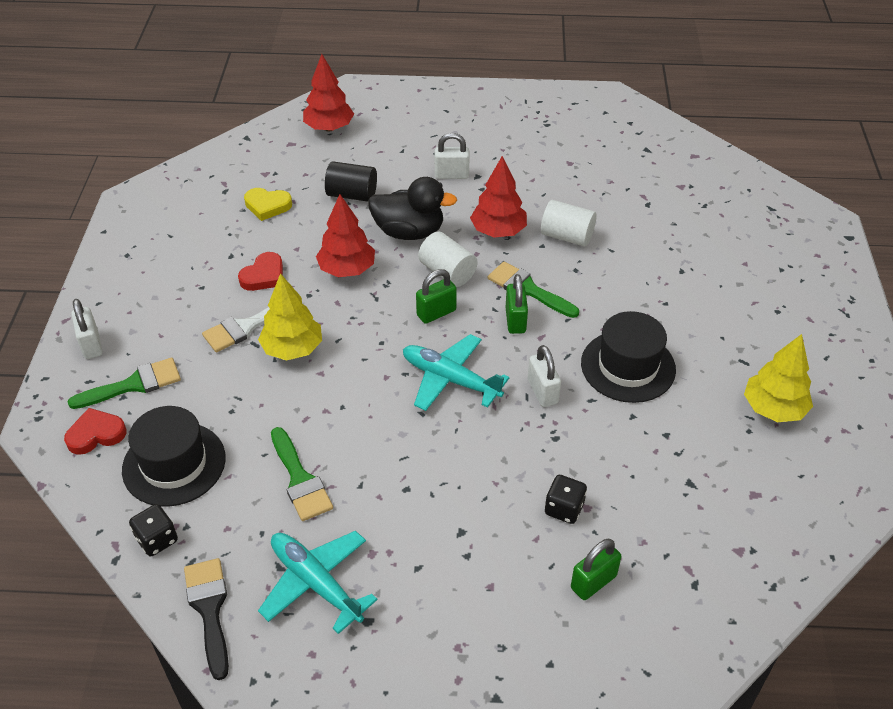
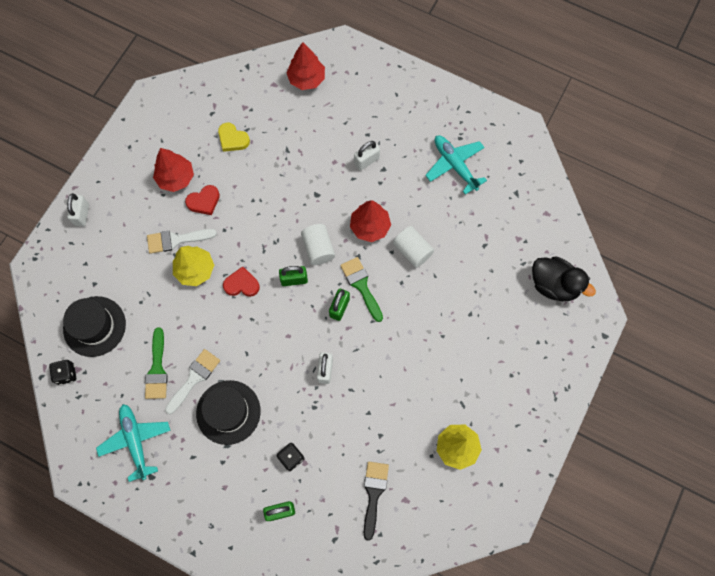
camera: 25 degrees right, 25 degrees up
(96, 434) = (61, 285): red heart -> red heart (242, 284)
(134, 384) = (94, 257): green brush -> none
(209, 609) = (75, 431): black brush -> black brush (374, 494)
(347, 269) = (257, 218): red tree -> red tree (176, 178)
(352, 195) = (291, 152): black cylinder -> none
(363, 469) = (194, 378): none -> white brush
(409, 232) = (312, 202): black duck -> black duck (554, 285)
(450, 379) = (275, 336): turquoise plane -> turquoise plane (454, 165)
(451, 175) = (366, 161): white padlock -> white padlock turned 60 degrees counterclockwise
(628, 366) = (388, 375): black hat -> black hat (228, 412)

